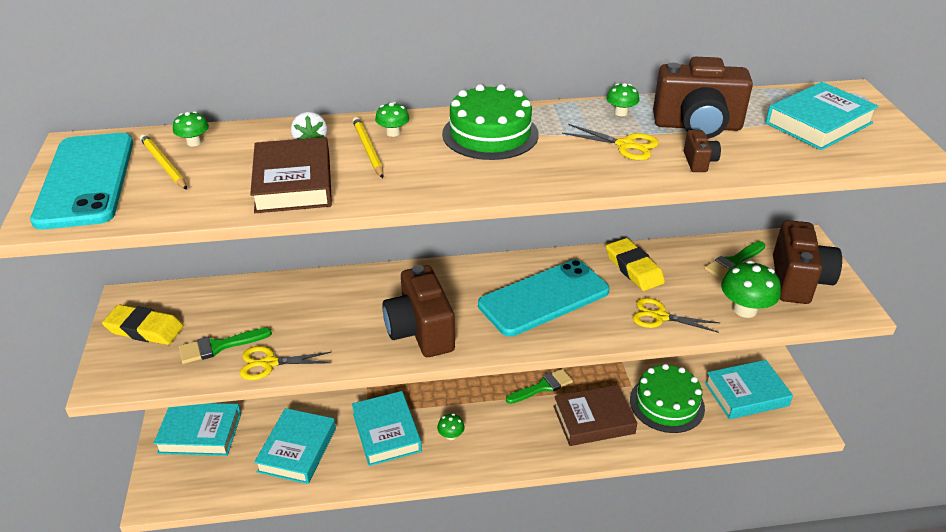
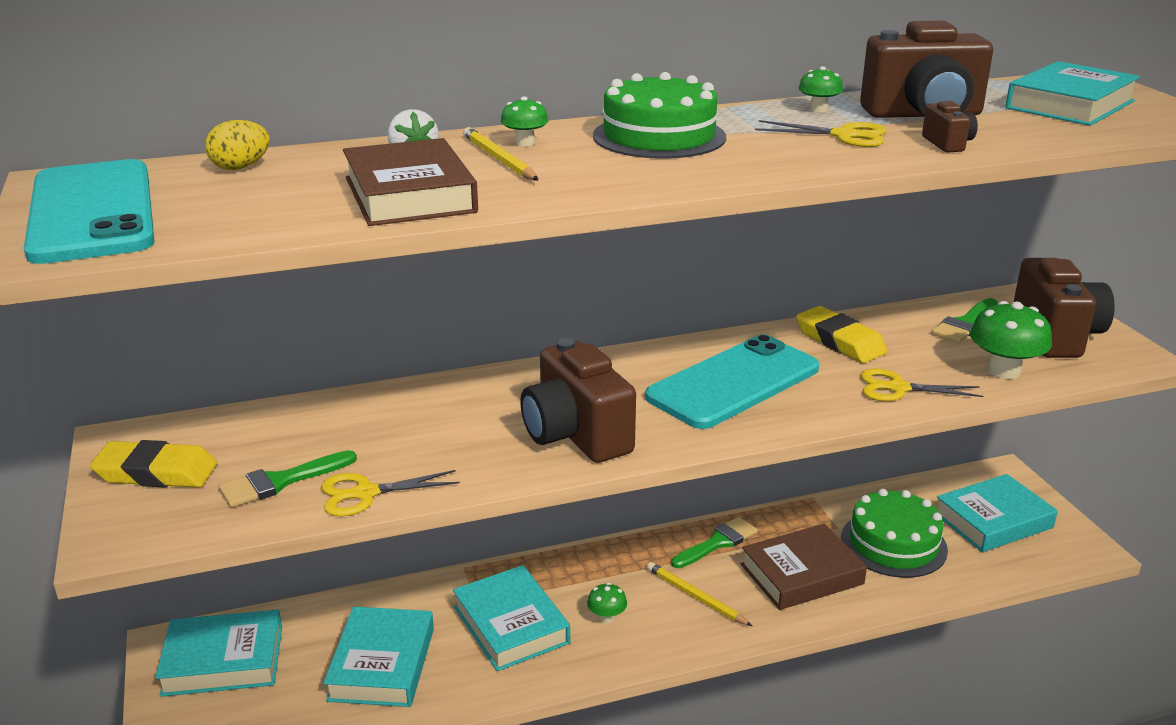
camera: 10 degrees left, 10 degrees down
(164, 164) = (206, 190): yellow pencil -> yellow pencil (696, 596)
(194, 142) = (240, 167): green mushroom -> yellow egg

